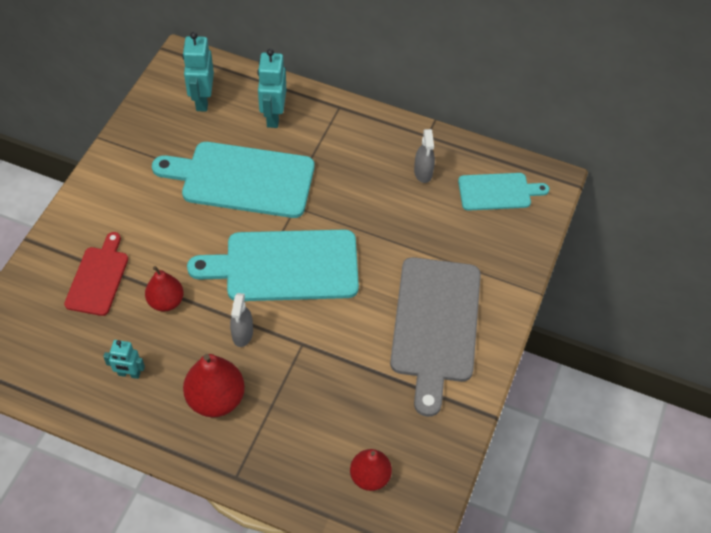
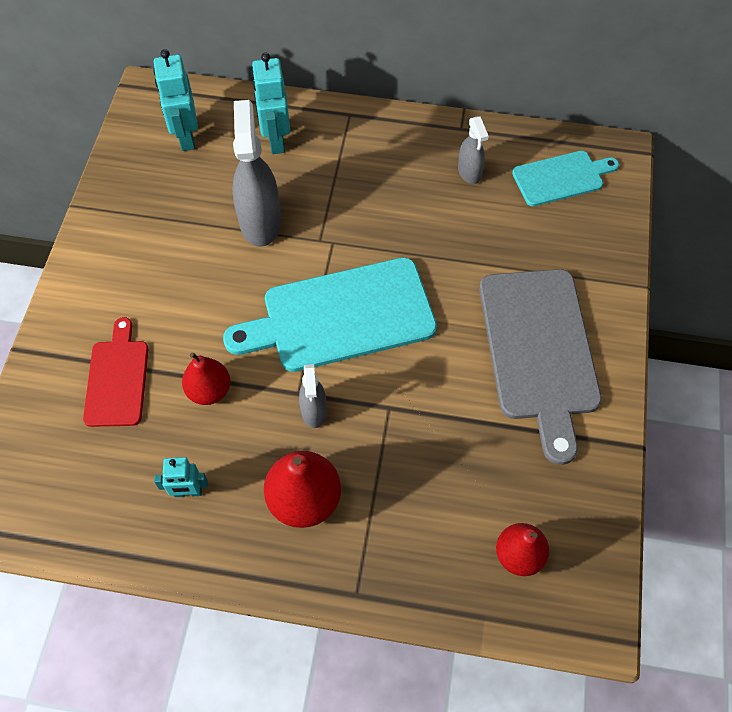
camera: 10 degrees left, 5 degrees up
(242, 179) = (260, 222): turquoise cutting board -> grey spray bottle

